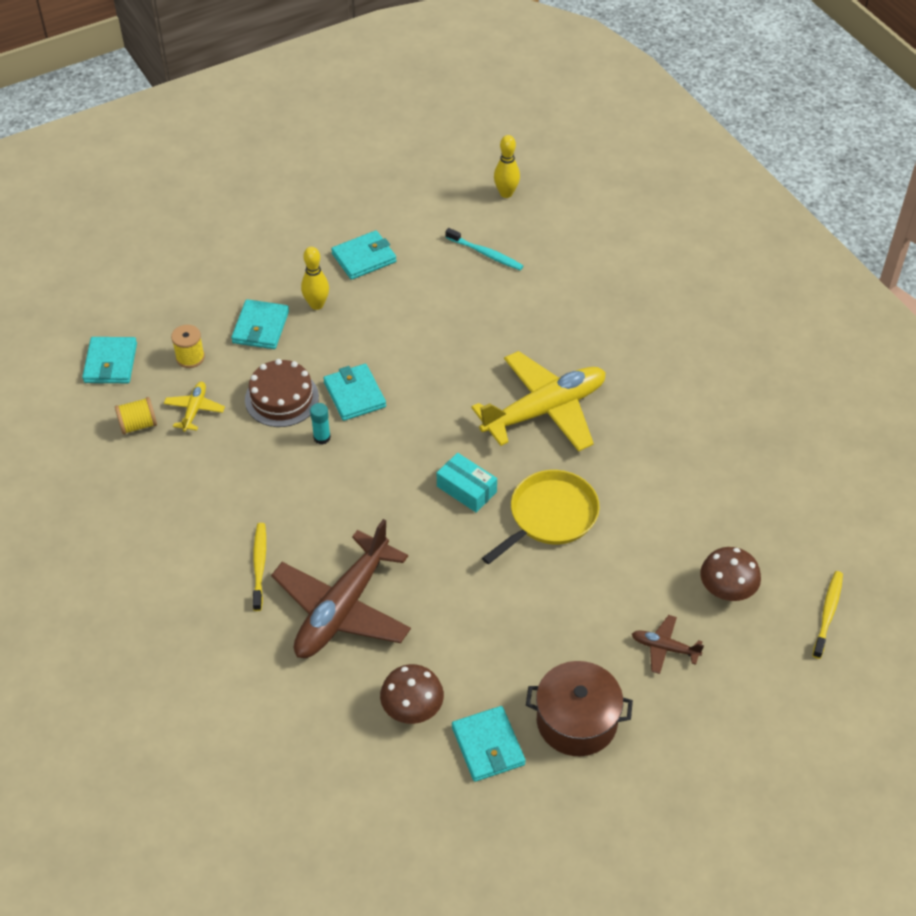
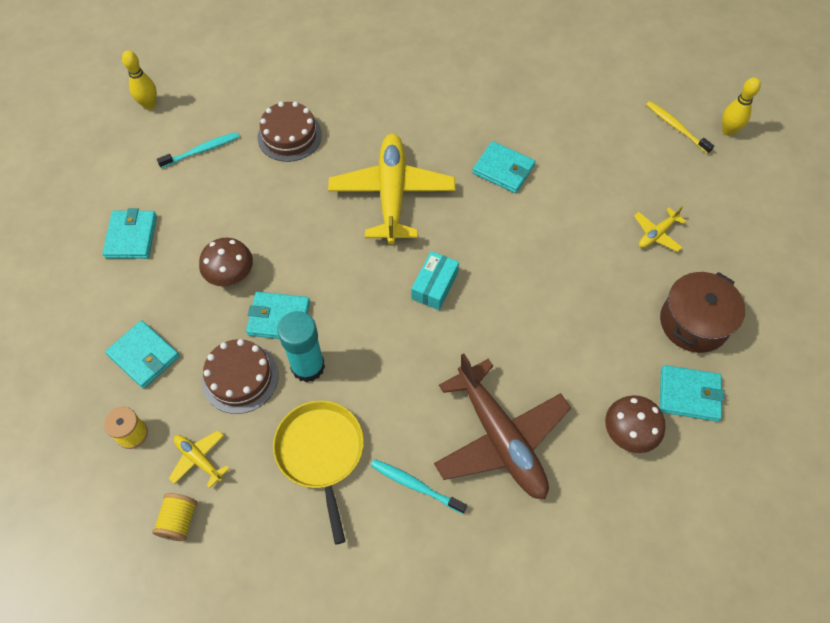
camera: 60 degrees left, 10 degrees up
(110, 363) = (80, 512): turquoise wallet -> turquoise wallet (503, 169)
(259, 566) = (416, 485): yellow toothbrush -> turquoise toothbrush
(316, 304) = (154, 298): yellow bowling pin -> yellow bowling pin (728, 131)
(322, 437) = (308, 366): turquoise glue stick -> turquoise glue stick, size x1.97
(466, 489) = (434, 286): turquoise box -> turquoise box turned 45 degrees counterclockwise
(550, 516) = (496, 243): yellow pan -> yellow pan (321, 453)
(551, 304) = (289, 136): none -> brown cake
(664, 648) = (656, 234): brown plane -> yellow plane
(726, 590) = (626, 171): brown mushroom -> brown mushroom (231, 275)

